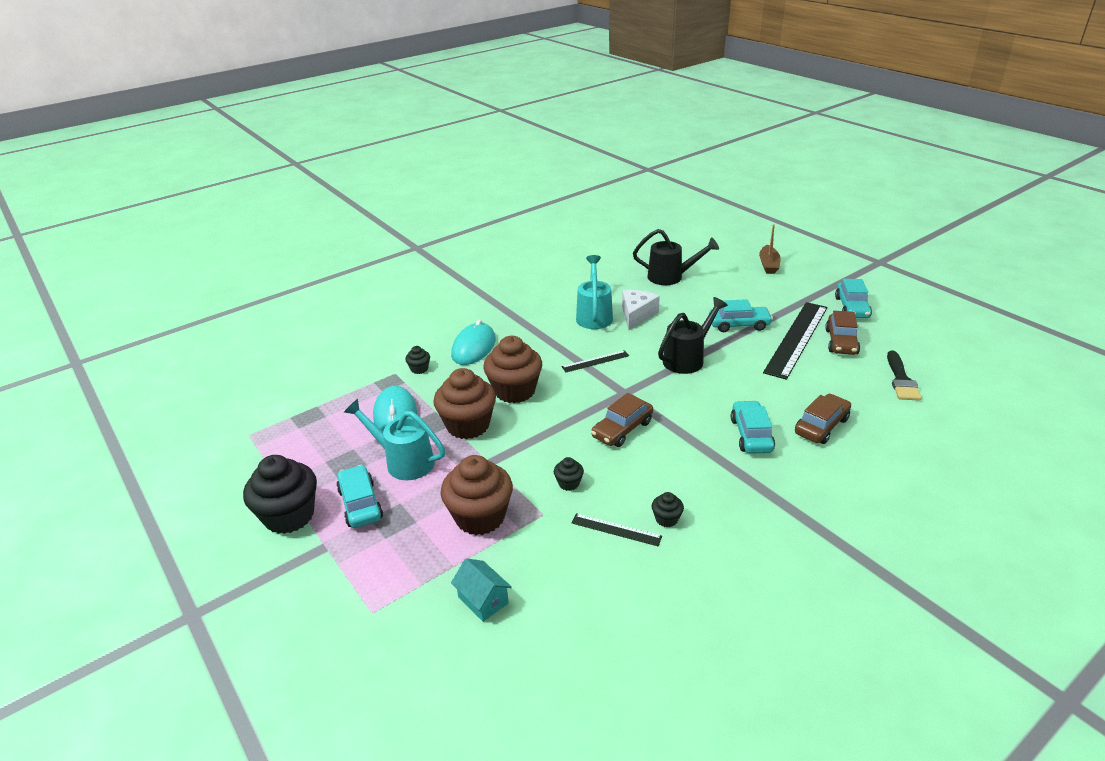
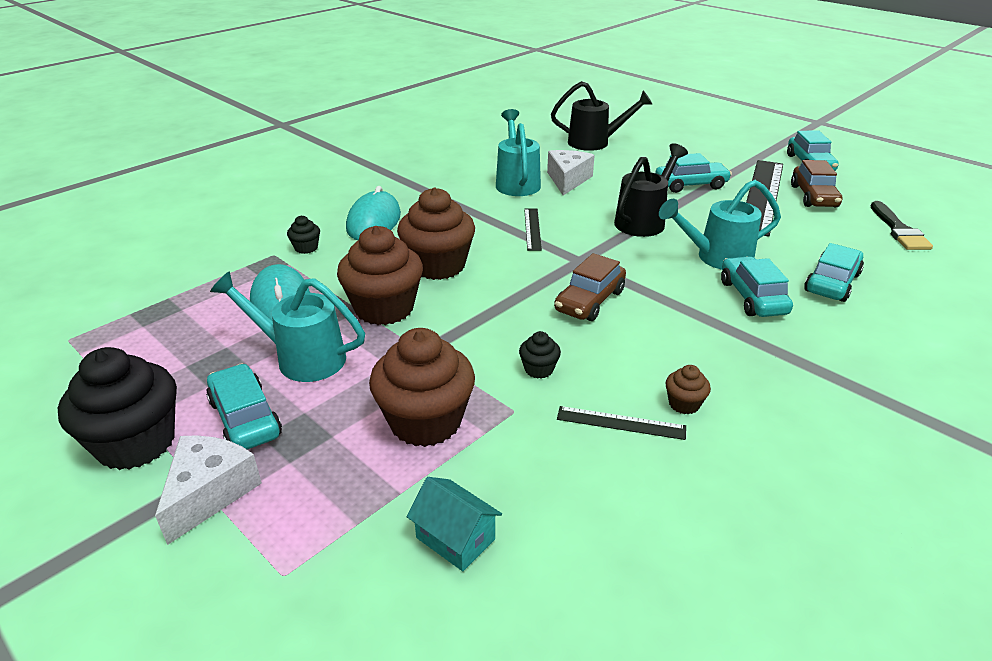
camera: 10 degrees left, 0 degrees up
(332, 554) = (209, 493): none -> white cheese
(595, 361) = (532, 229): black ruler -> black ruler turned 60 degrees counterclockwise
(666, 519) = (684, 404): black cupcake -> brown cupcake
(736, 397) = (717, 258): none -> turquoise watering can
(768, 265) = (700, 128): brown boat -> none
(821, 426) = (831, 283): brown car -> turquoise car

